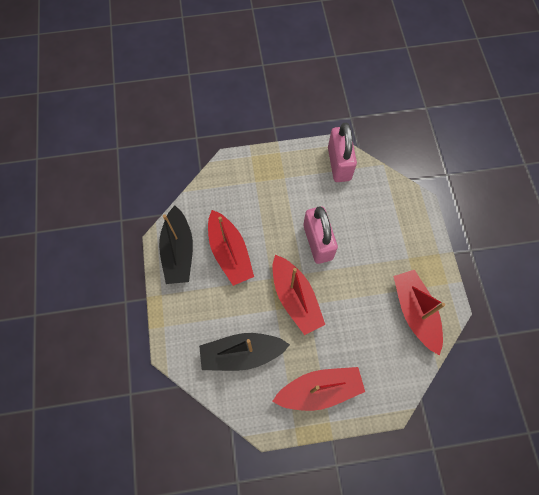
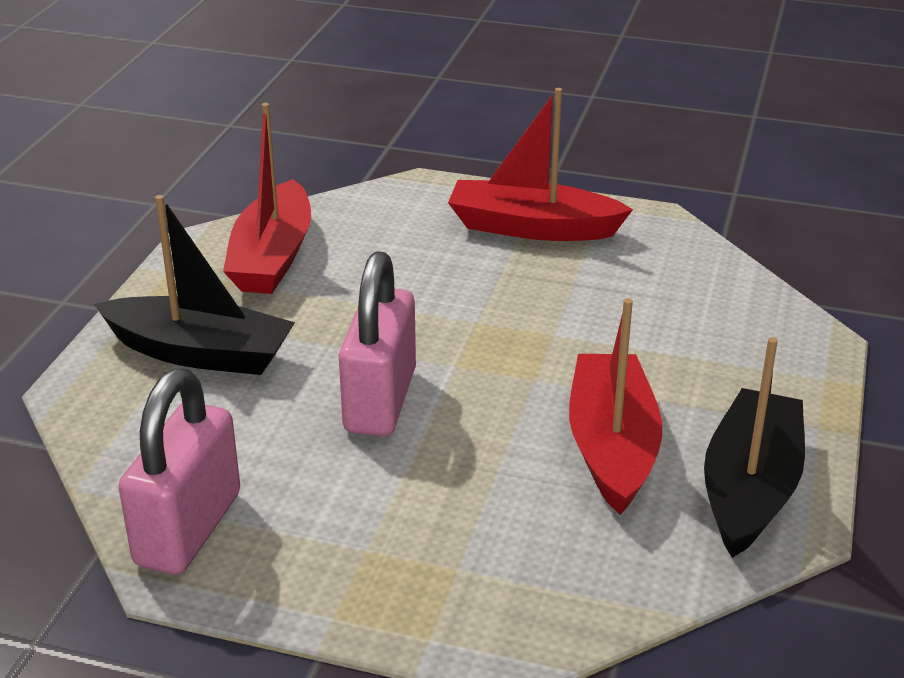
camera: 155 degrees left, 35 degrees down
(242, 354) = (660, 300): black boat -> black boat (200, 353)
(295, 298) = (499, 336): red boat -> none

